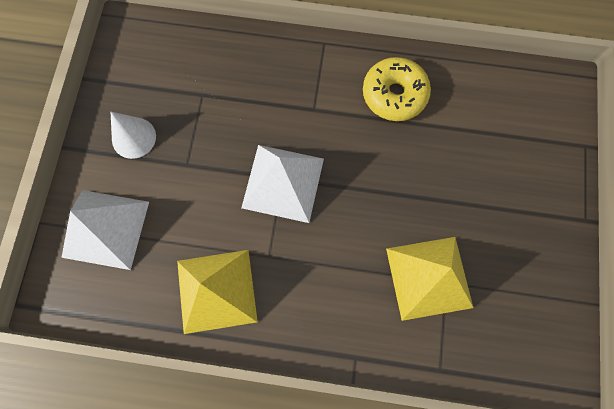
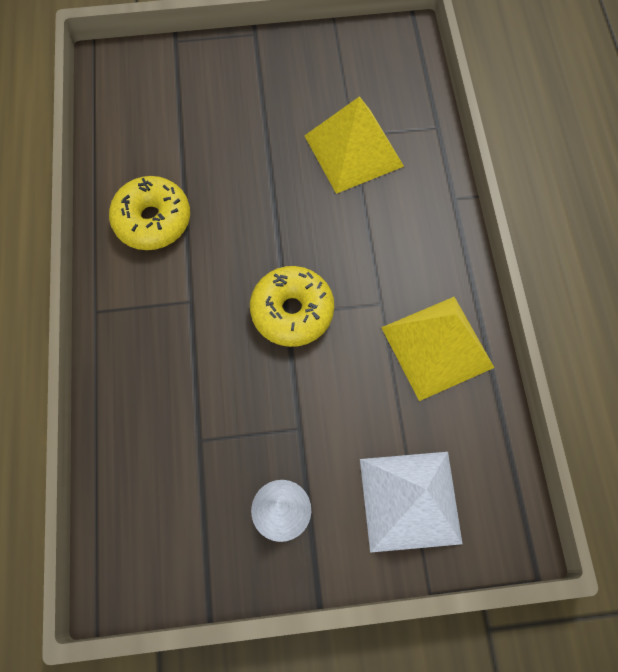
camera: 105 degrees left, 5 degrees down
(283, 183) = (292, 311): white pyramid -> yellow donut

